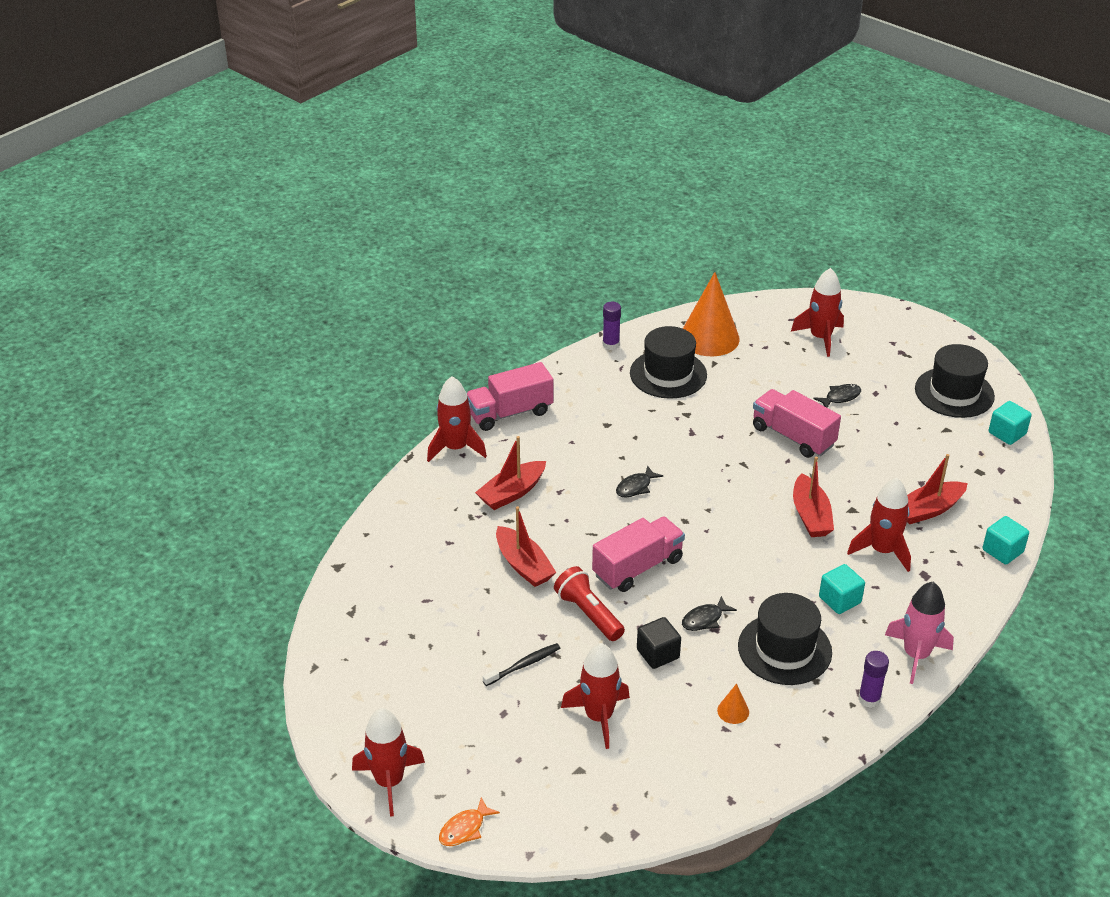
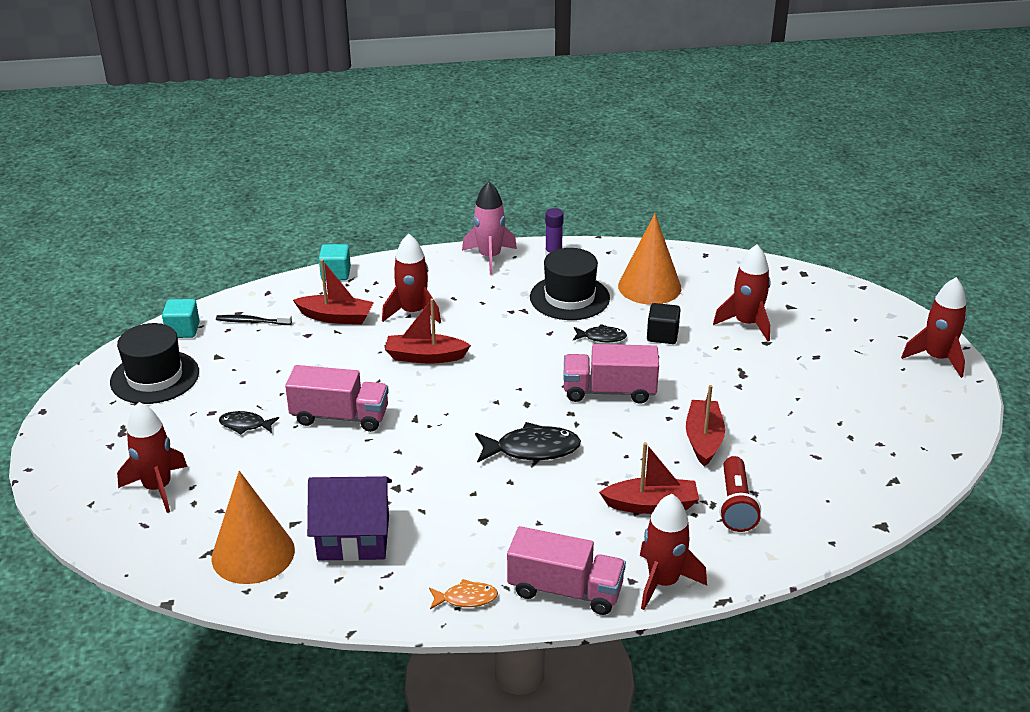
camera: 140 degrees left, 5 degrees down
(464, 829) = (898, 314): orange fish -> orange fish (466, 598)
(523, 665) = (773, 375): black toothbrush -> black toothbrush (252, 322)
(588, 614) = (686, 381): red flashlight -> red flashlight (736, 505)
(611, 345) = (360, 610): purple glue stick -> none
(635, 487) = (532, 449): black fish -> black fish, size x1.74
(668, 374) = (353, 537): black hat -> purple house
(733, 711) = (649, 287): orange cone -> orange cone, size x2.44
(793, 436) = (340, 416): pink truck -> pink truck turned 75 degrees counterclockwise
(810, 515) = (425, 357): red boat -> red boat turned 120 degrees counterclockwise
(839, 600) = (490, 303): turquoise cube -> none

